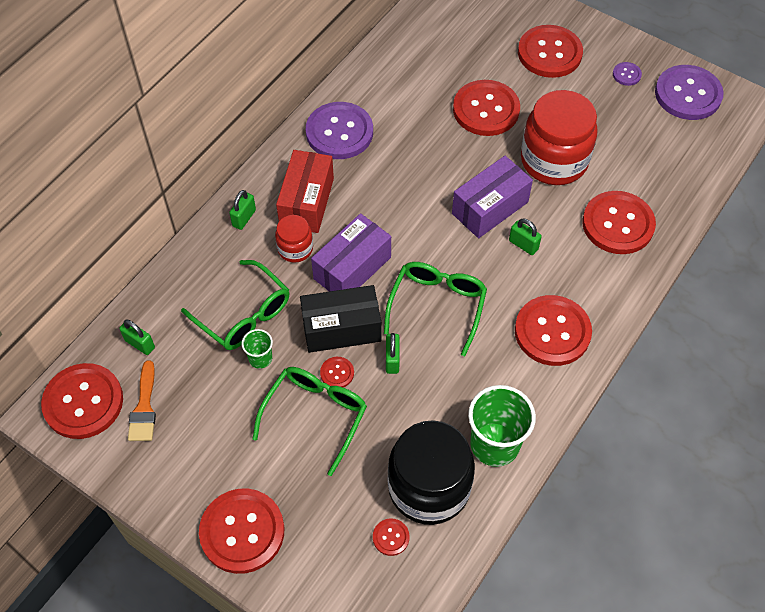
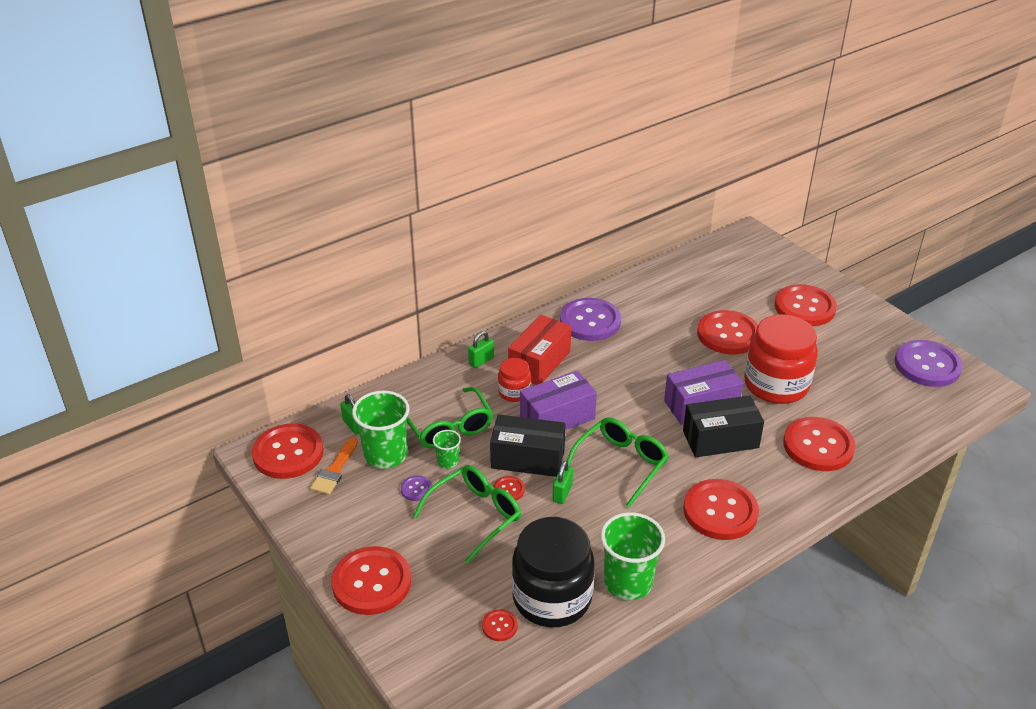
camera: 20 degrees right, 20 degrees down
(191, 371) = (385, 455): none -> green cup
(523, 245) = (720, 439): green padlock -> black box
(626, 74) = (872, 338): purple button -> purple button (416, 489)

